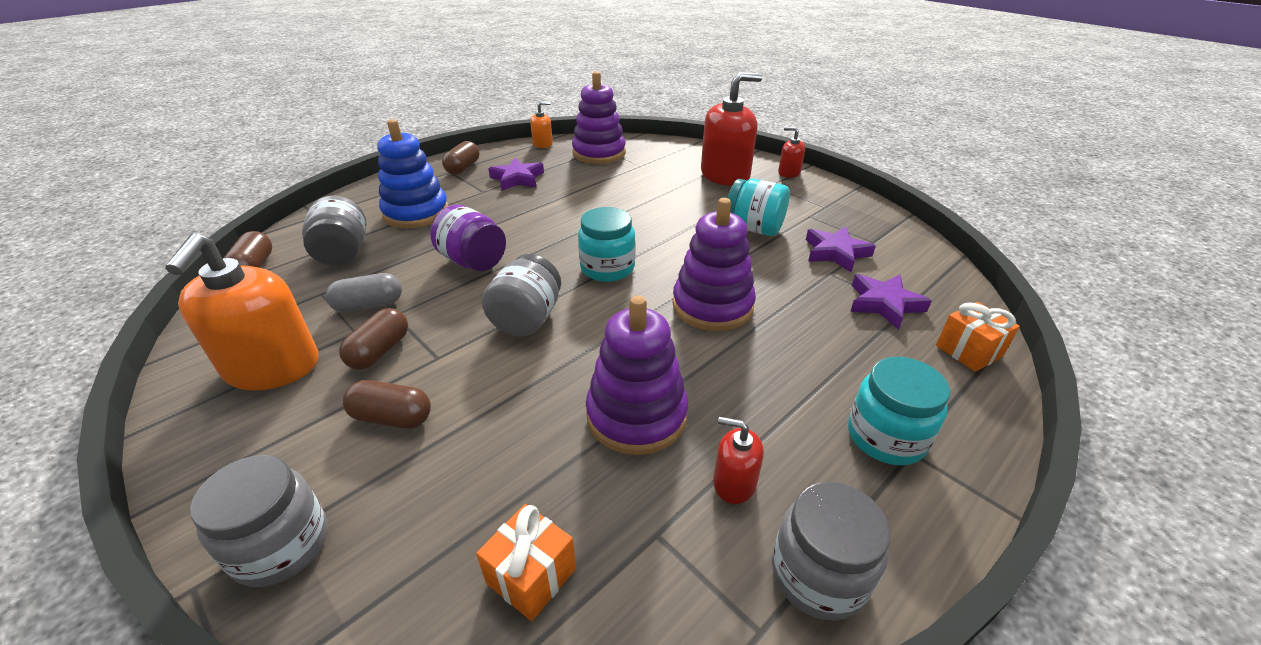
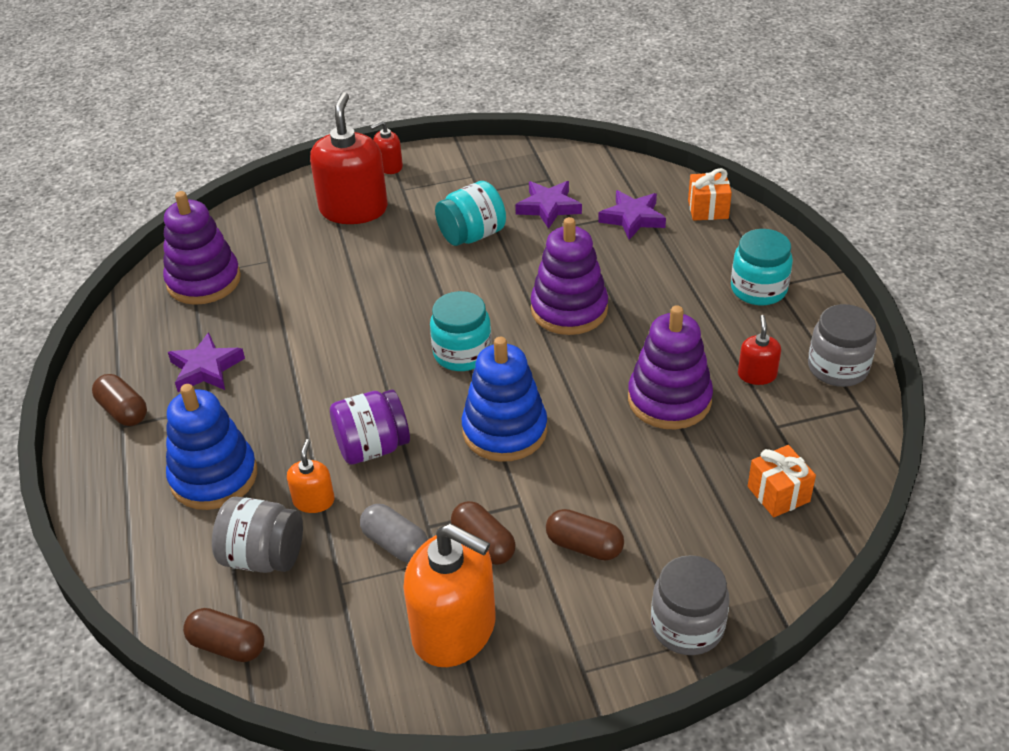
camera: 60 degrees left, 5 degrees up
(369, 305) = (395, 544): grey capsule -> grey capsule turned 60 degrees counterclockwise
(392, 417) = (584, 546): brown capsule -> brown capsule turned 75 degrees clockwise
(527, 319) = (504, 430): grey jar -> blue stacking toy
(542, 144) = (124, 321): orange soap dispenser -> orange soap dispenser (314, 501)
(734, 483) = (757, 375): red soap dispenser -> red soap dispenser turned 135 degrees clockwise

